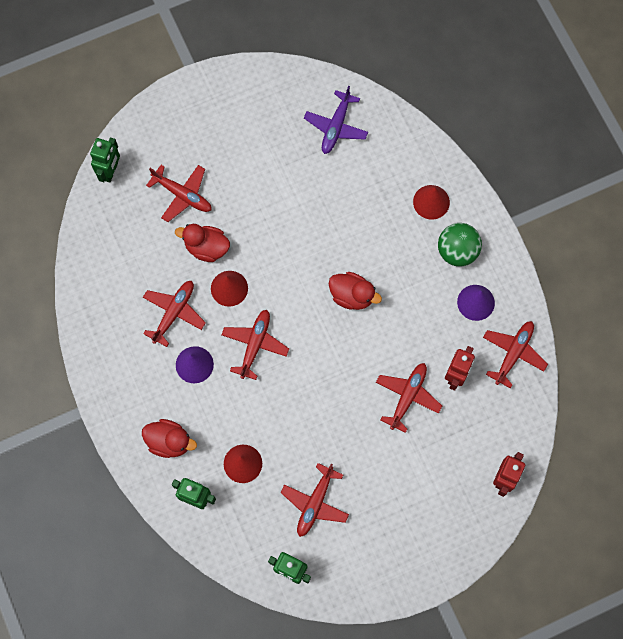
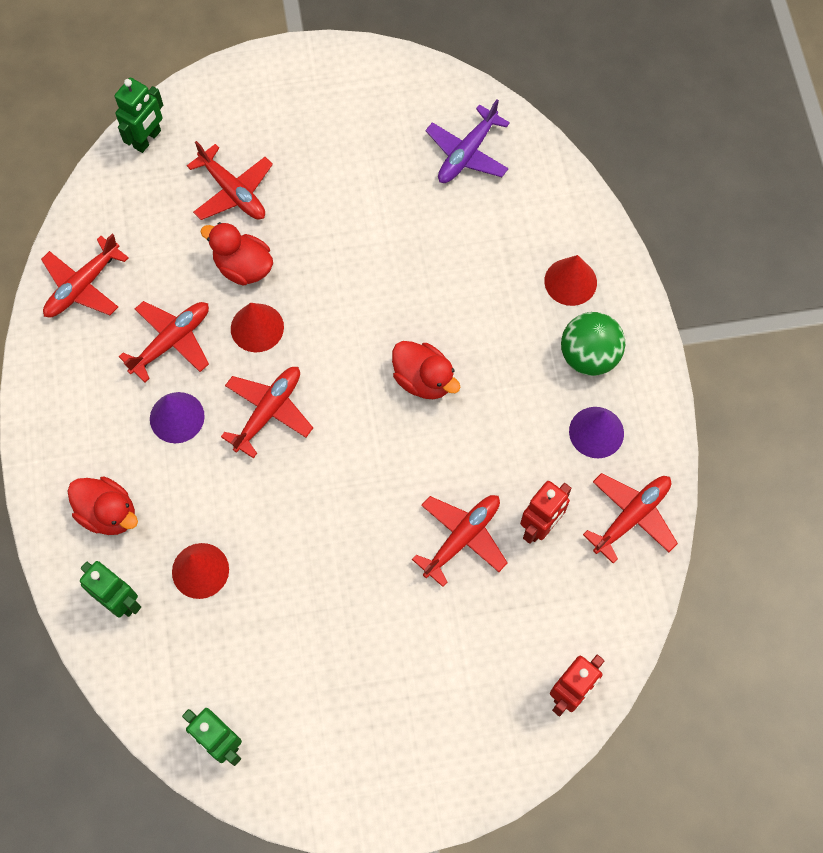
camera: 15 degrees right, 5 degrees down
(315, 503) = (285, 654): red plane -> red plane (83, 286)

